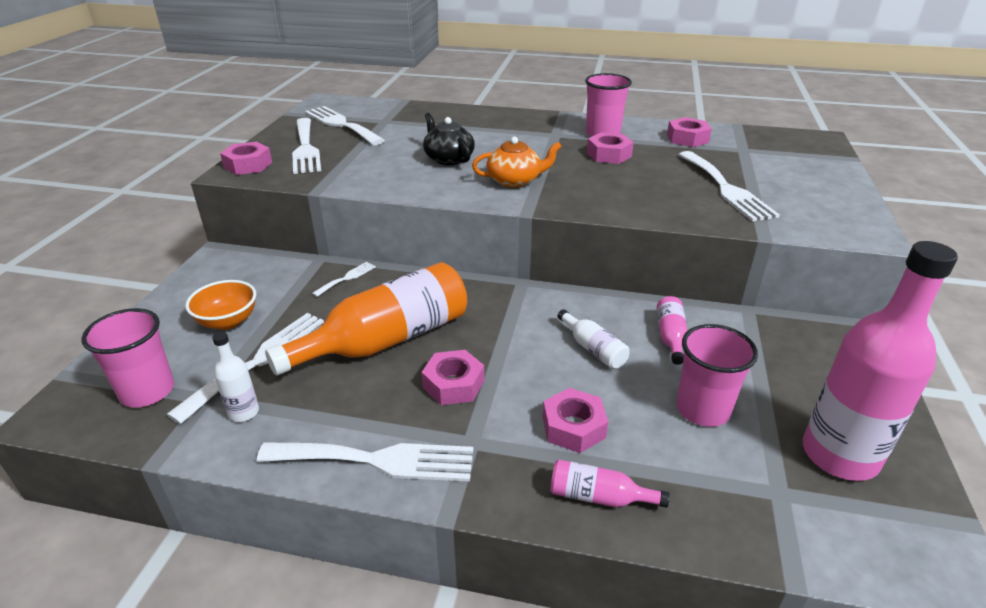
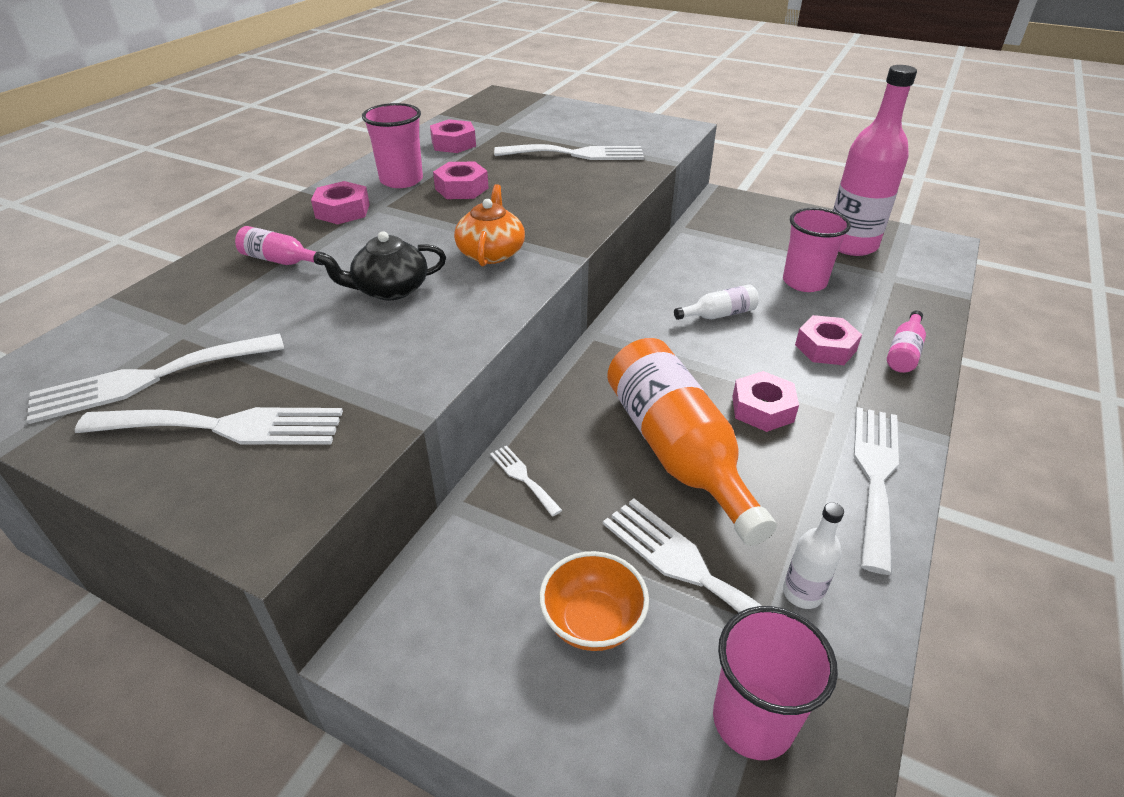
camera: 75 degrees left, 5 degrees up
(248, 165) = (243, 506): pink nut -> pink nut (343, 211)
(670, 337) = (709, 272): pink bottle -> pink bottle (280, 260)

